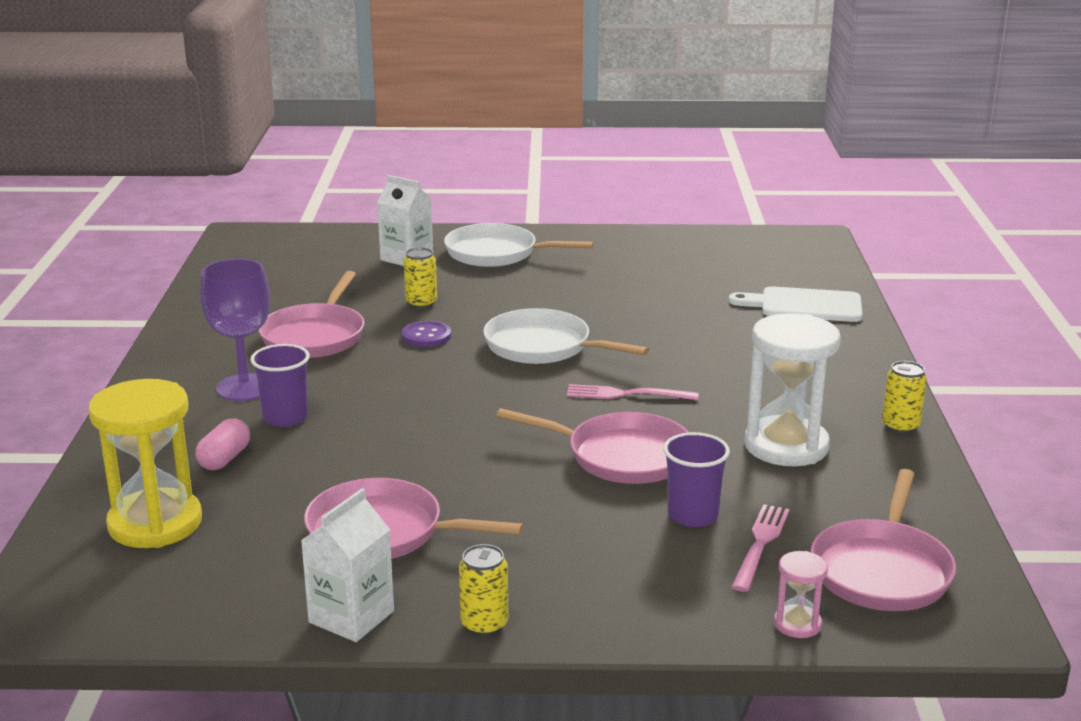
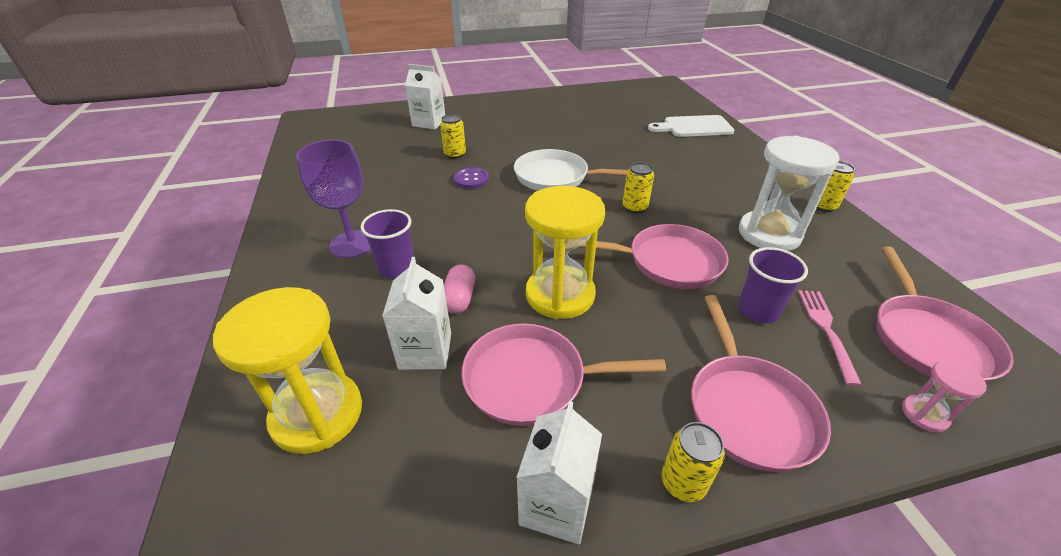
camera: 15 degrees left, 15 degrees up
(224, 459) = (360, 321): pink capsule -> pink capsule (459, 299)
(283, 493) = (425, 351): none -> white carton
(315, 336) = (391, 190): pink pan -> pink pan (748, 409)
(462, 468) = (560, 295): none -> yellow hourglass
(497, 253) = (486, 113): white pan -> none
(625, 394) = (634, 207): pink fork -> yellow can

